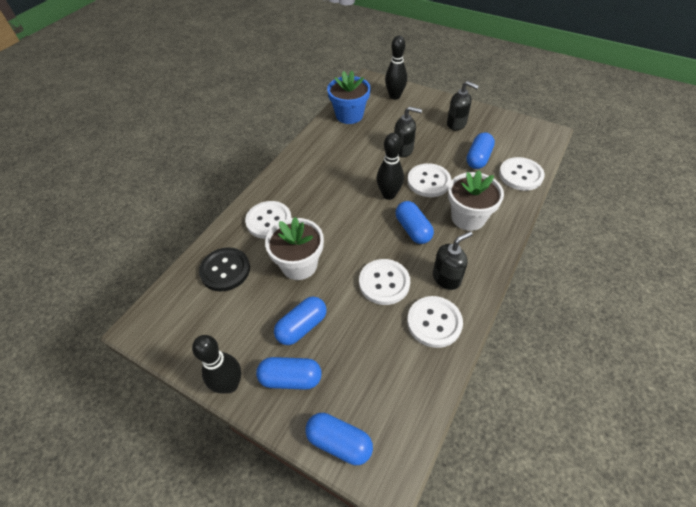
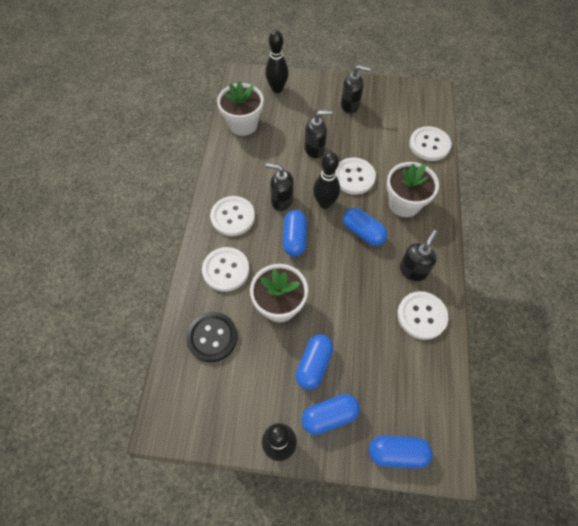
camera: 25 degrees left, 10 degrees up
(349, 115) = (243, 124): blue flower pot -> white flower pot
(350, 181) = (281, 200): none -> black soap dispenser
(384, 283) = (363, 294): white button -> white button (233, 217)
(478, 158) = (386, 138): blue capsule -> blue capsule (294, 238)

